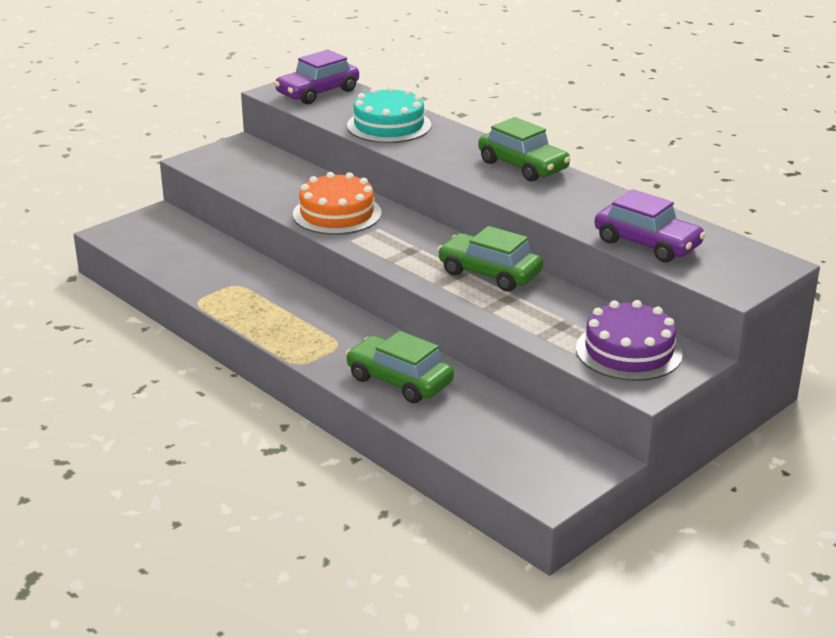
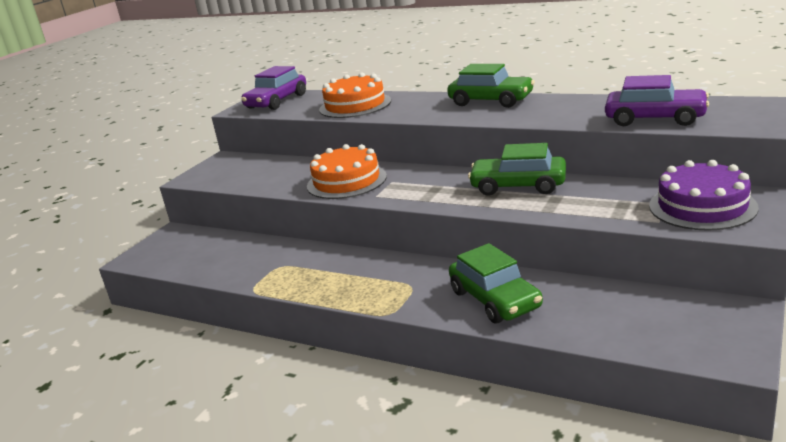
camera: 15 degrees left, 5 degrees down
(389, 125) = (355, 105): turquoise cake -> orange cake
(399, 381) = (495, 299): green car -> green car turned 135 degrees counterclockwise

